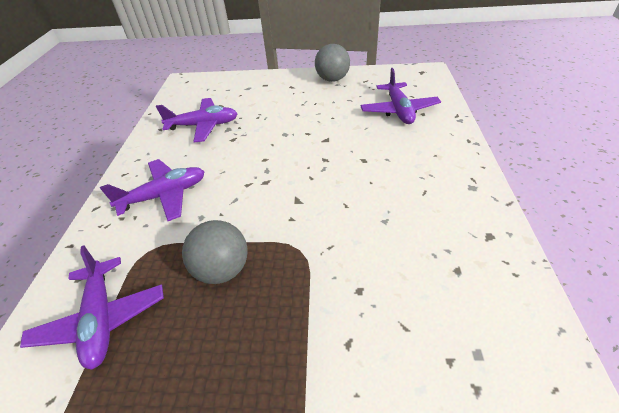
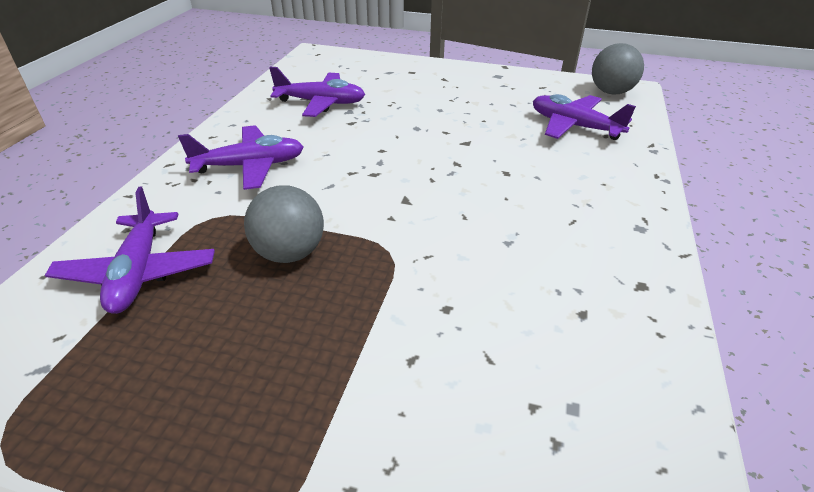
camera: 10 degrees right, 5 degrees down
(332, 79) = (499, 79): grey ball -> grey ball (611, 92)
(399, 110) = (574, 126): purple plane -> purple plane turned 120 degrees clockwise

